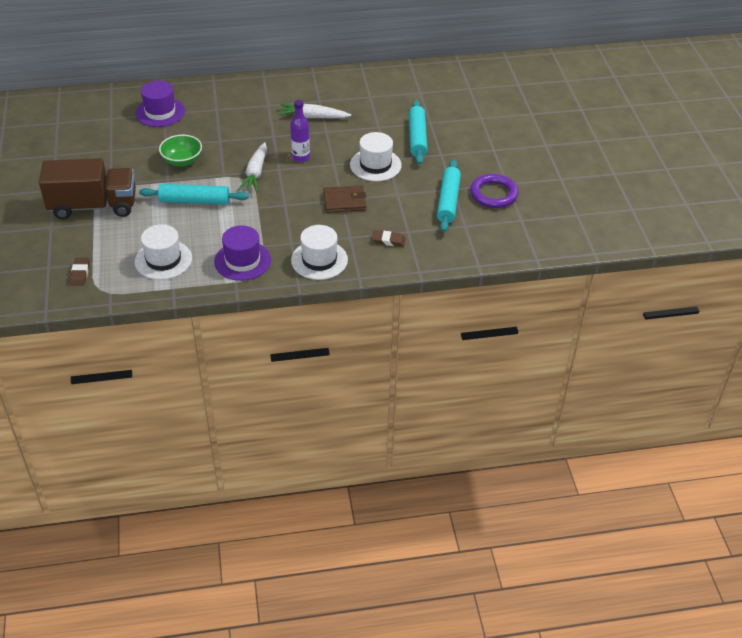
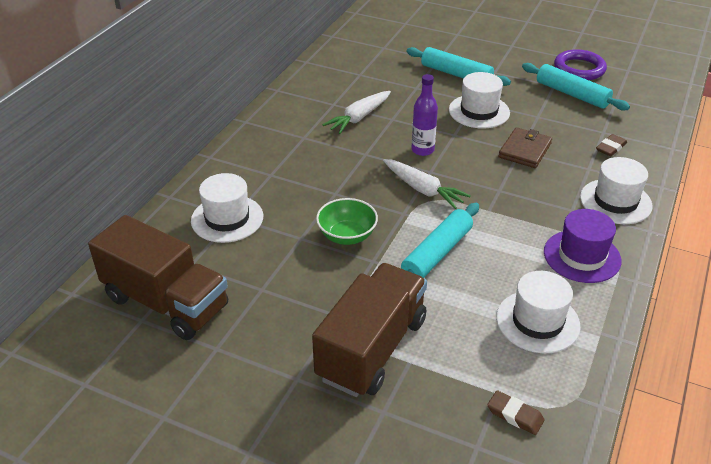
camera: 55 degrees left, 5 degrees down
(75, 124) = (166, 302): none -> brown truck
(160, 112) = (227, 218): purple hat -> white hat

